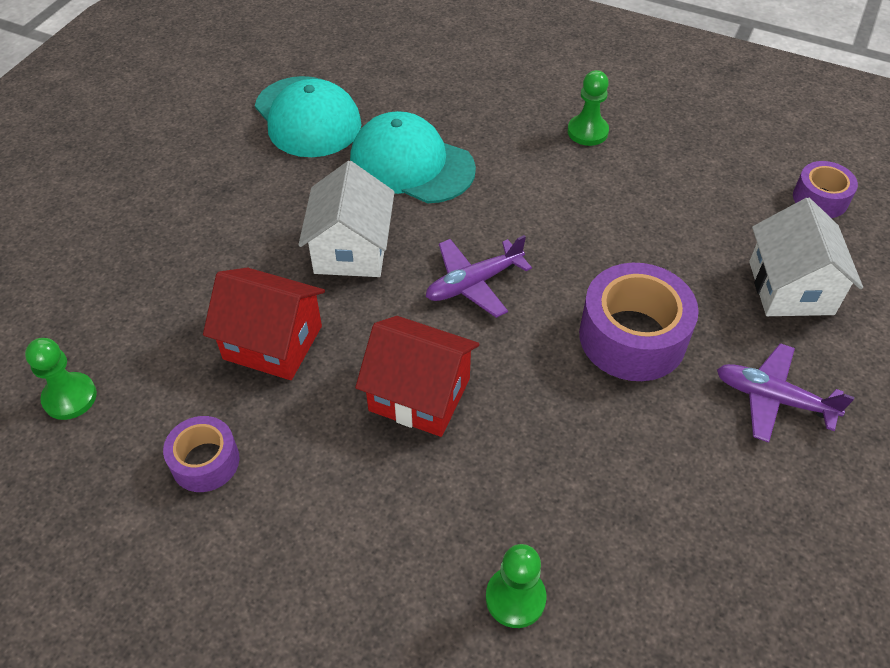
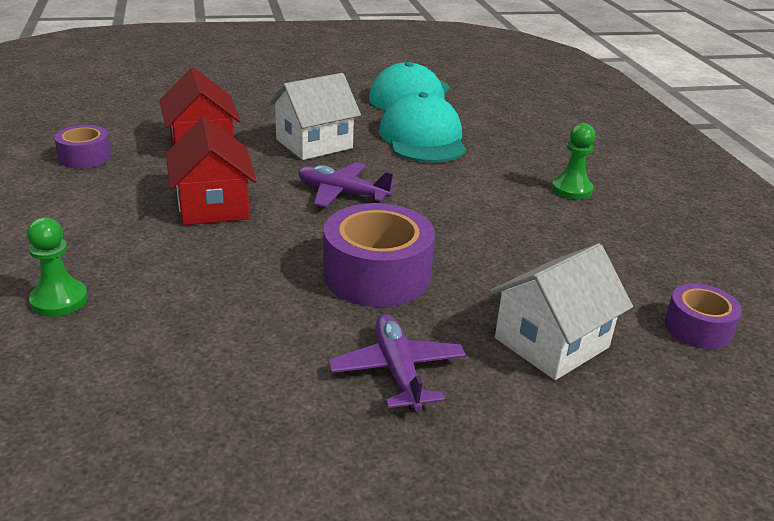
camera: 50 degrees right, 20 degrees down
(70, 397) = (97, 108): green pawn -> none

